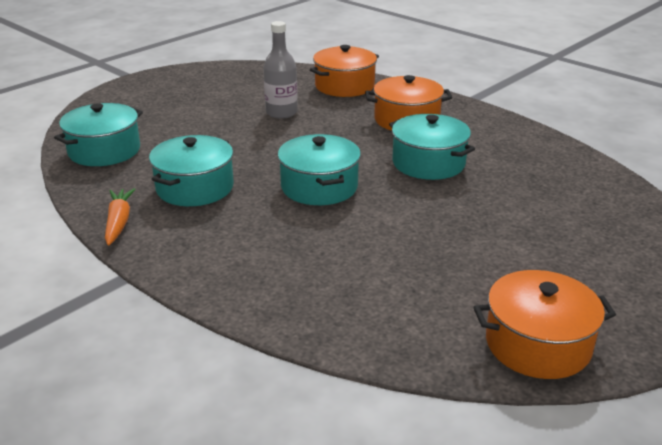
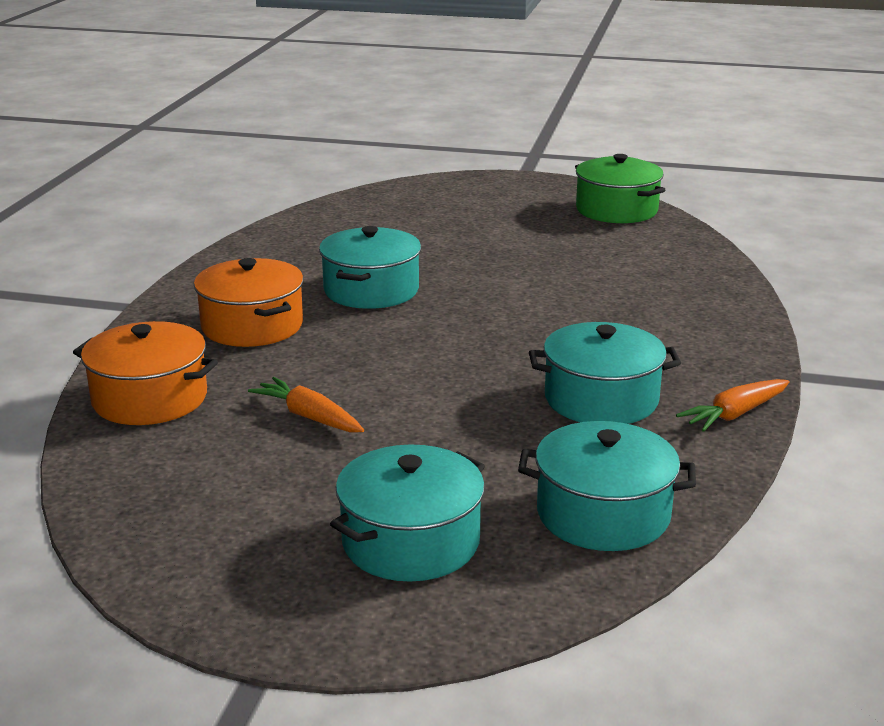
camera: 120 degrees left, 5 degrees down
(281, 113) = (309, 417): grey bottle -> orange carrot
(319, 187) = (500, 330): turquoise pot -> turquoise pot (411, 541)
(537, 344) = (616, 210): orange pot -> green pot

